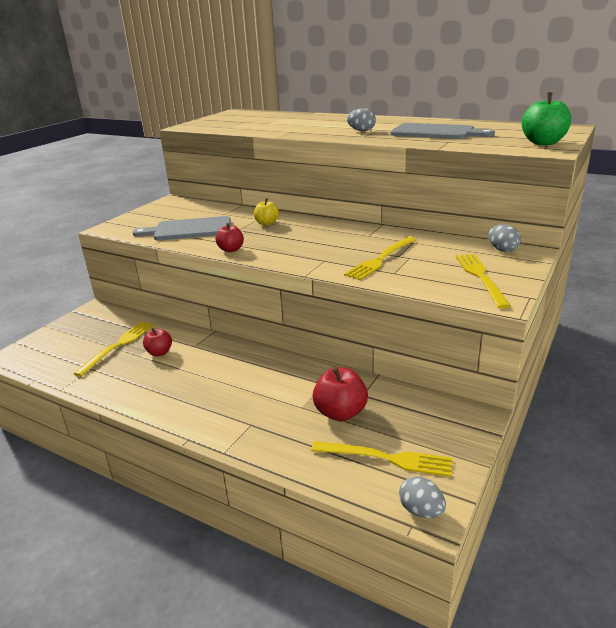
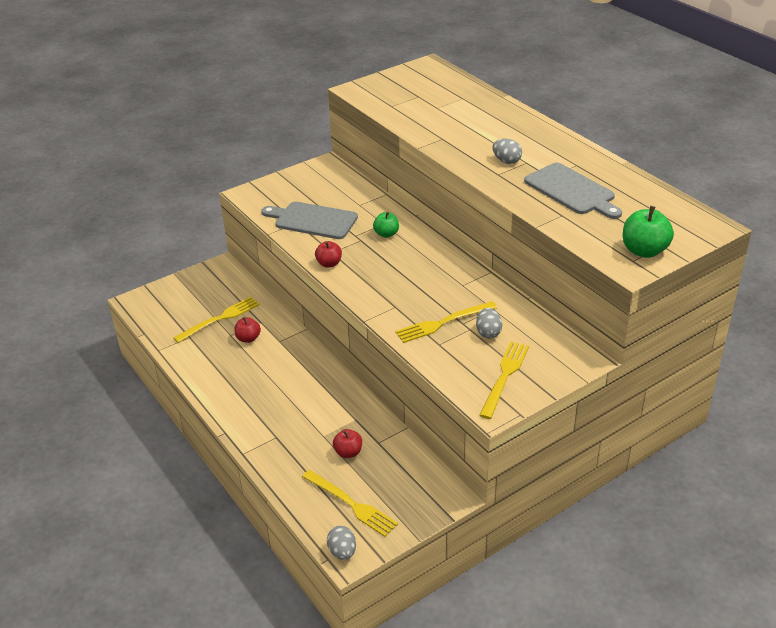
camera: 25 degrees right, 10 degrees up
(267, 223) = (386, 234): yellow apple -> green apple
(340, 413) = (348, 452): red apple -> red apple, size x0.63
(502, 250) = (562, 349): grey egg -> grey egg (488, 333)

